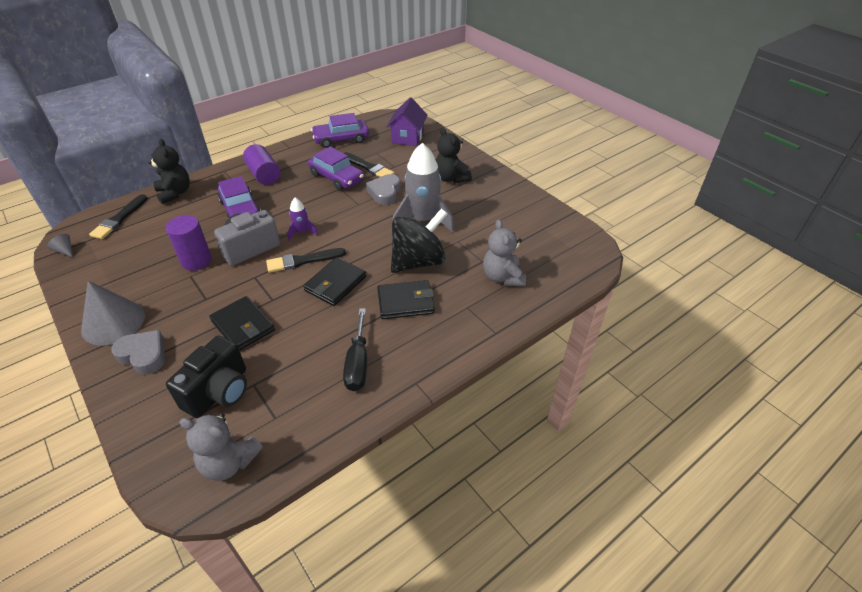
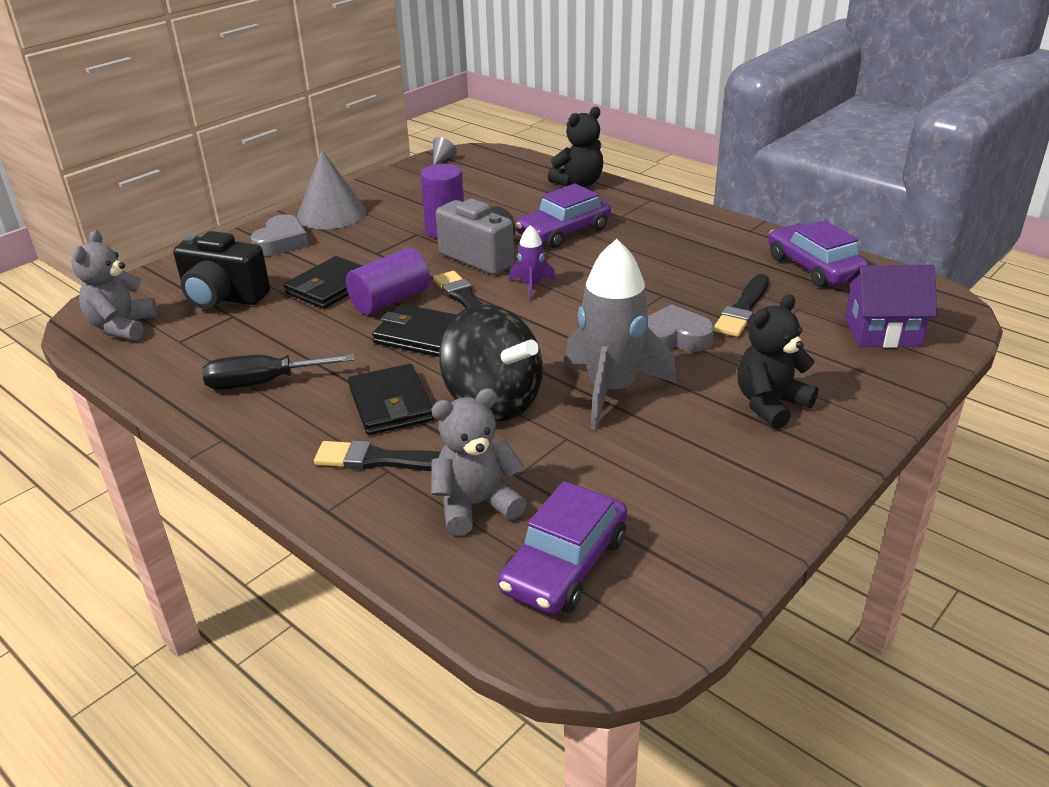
camera: 80 degrees right, 10 degrees down
(119, 219) = (510, 168): black brush -> black brush (383, 460)
(264, 175) = (659, 228): purple cylinder -> purple cylinder (390, 300)
(336, 177) = (691, 286): purple car -> purple car (564, 564)

